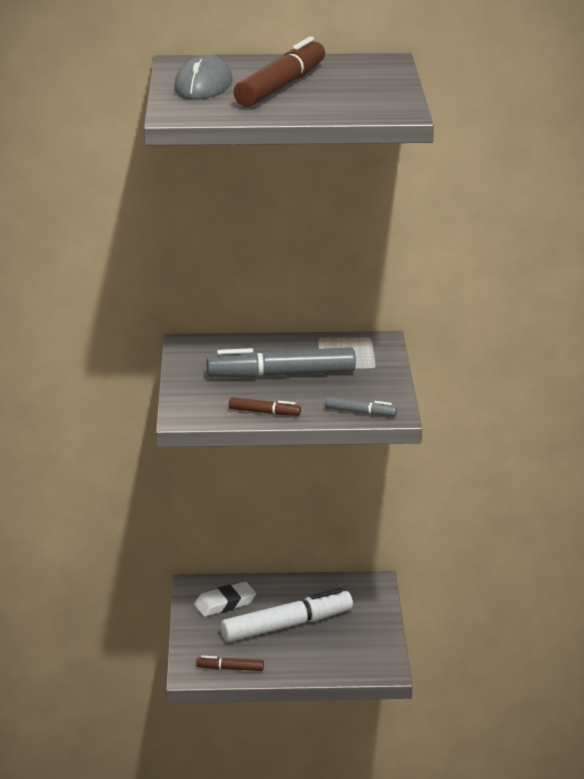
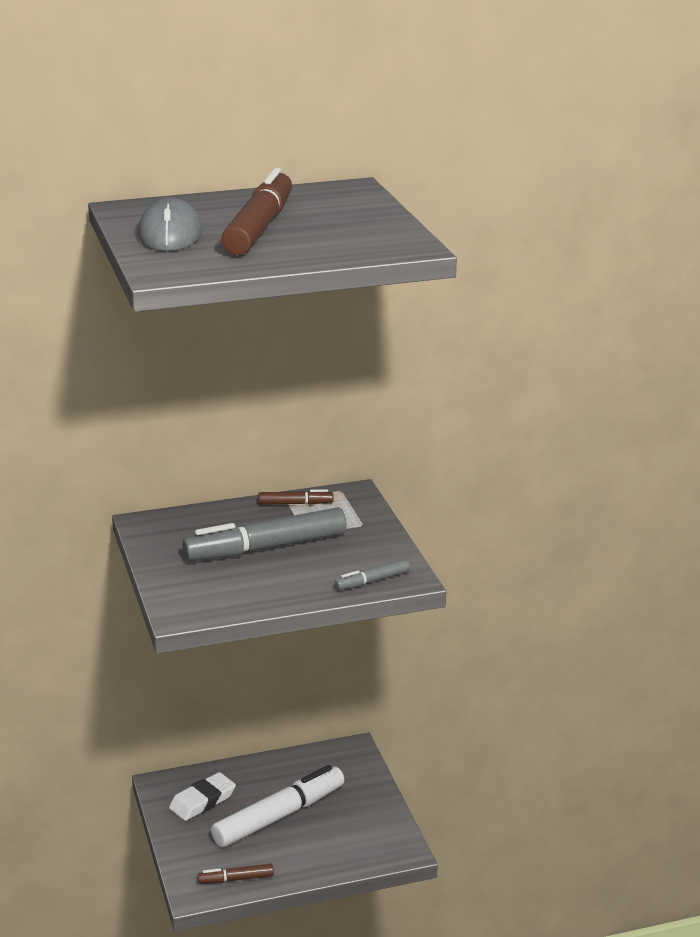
camera: 15 degrees left, 0 degrees up
(264, 412) = (268, 596): brown marker -> brown marker (295, 503)
(360, 412) = (372, 581): grey marker -> grey marker turned 150 degrees clockwise

